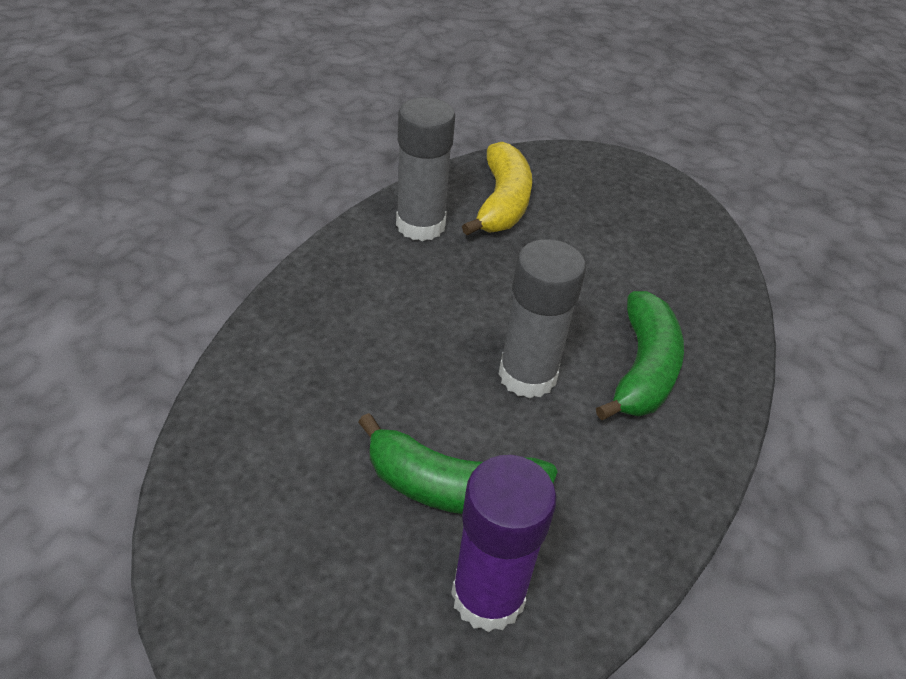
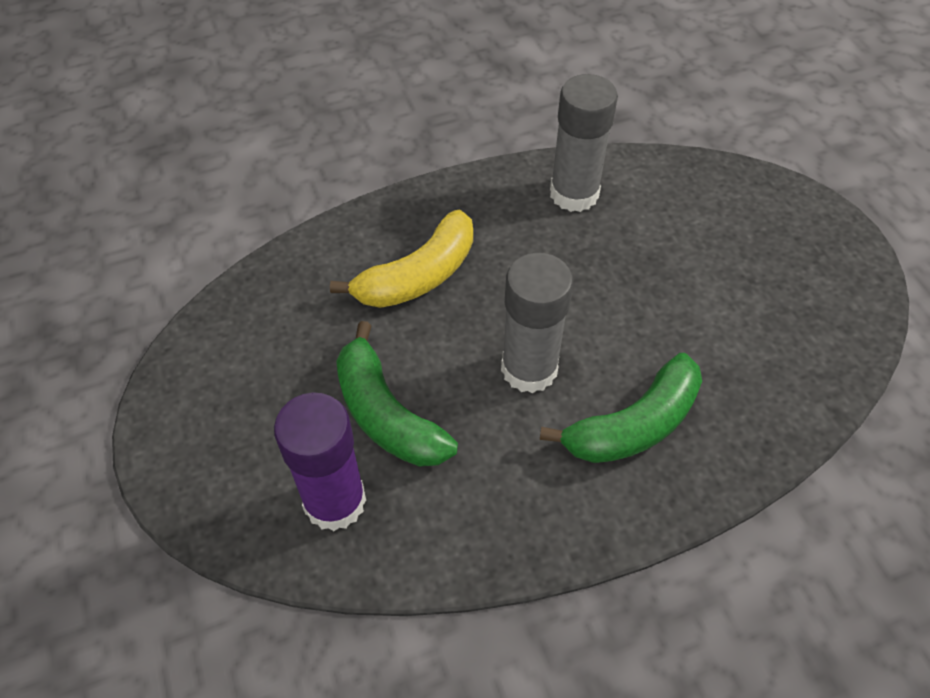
camera: 45 degrees right, 10 degrees up
(502, 202) = (669, 209): yellow banana -> yellow banana (418, 276)

